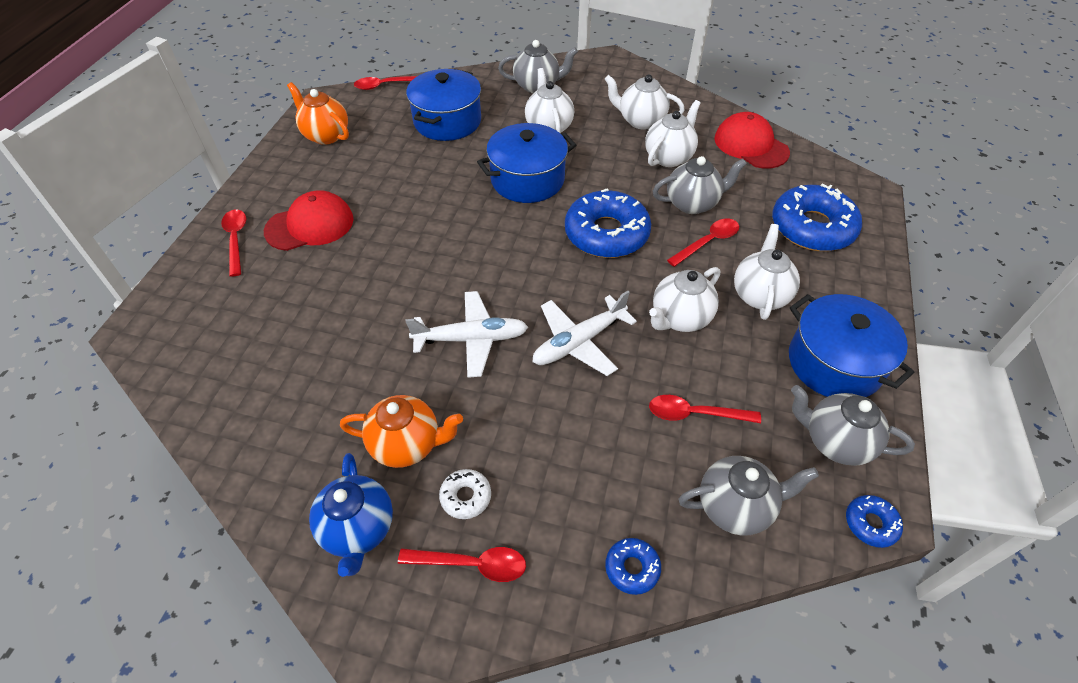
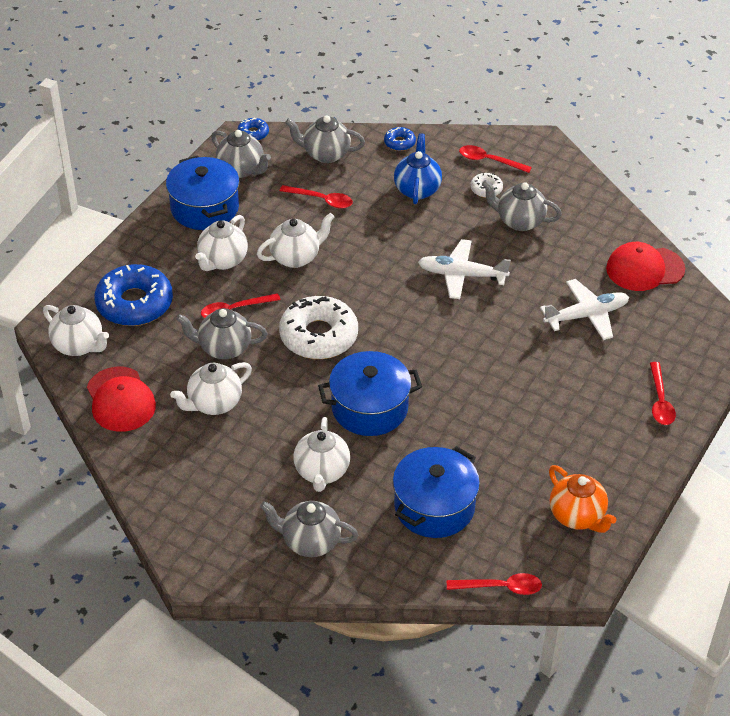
camera: 165 degrees left, 5 degrees down
(310, 225) = (591, 402): red cap -> red cap (645, 269)
(358, 529) = (554, 187): blue teapot -> blue teapot (417, 189)
(407, 444) = (519, 221): orange teapot -> grey teapot
(578, 342) = (381, 257): white plane -> white plane (586, 315)
(606, 234) = (318, 336): blue donut -> white donut
(640, 121) = (215, 458): white teapot -> white teapot (79, 346)

